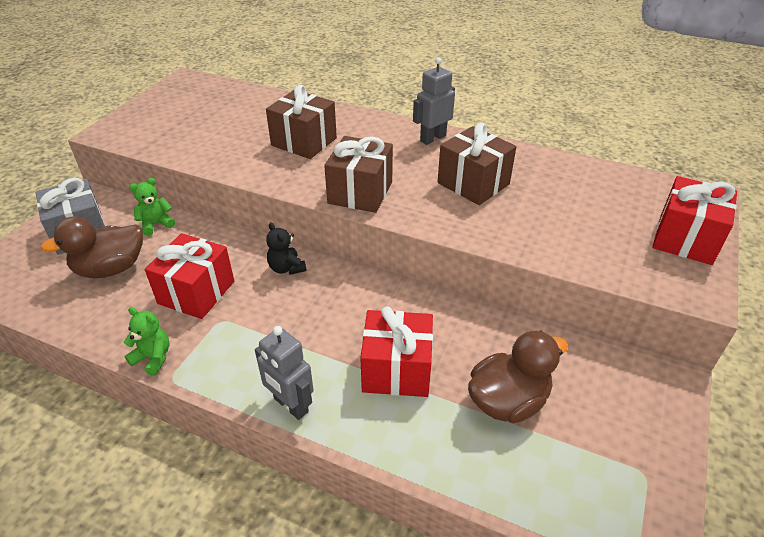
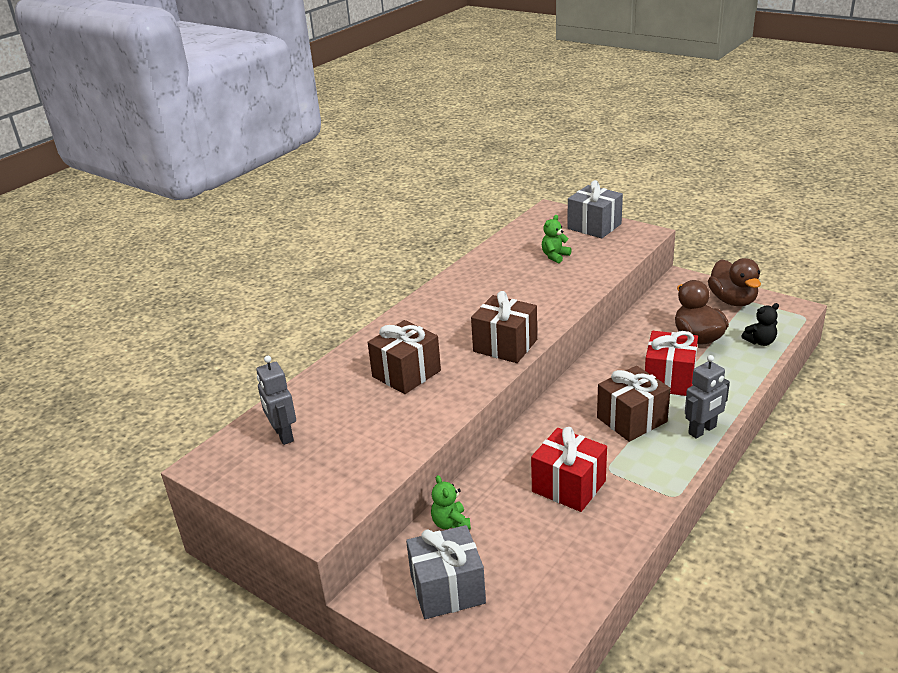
camera: 75 degrees left, 10 degrees down
(111, 269) = (520, 553): brown duck -> brown duck (732, 300)
(153, 358) = (651, 509): green teddy bear -> green teddy bear (555, 256)
(286, 268) = (545, 430): black teddy bear -> black teddy bear (760, 342)
(432, 138) = (431, 303): grey robot -> grey robot (283, 435)
(473, 183) = (508, 292): brown gift -> brown gift (631, 420)
(685, 239) = (594, 226): red gift -> grey gift

